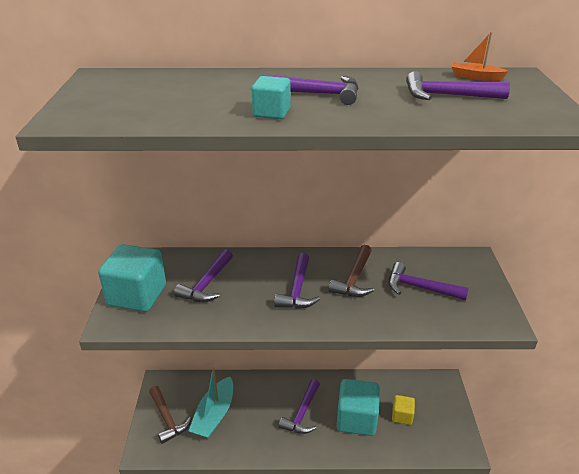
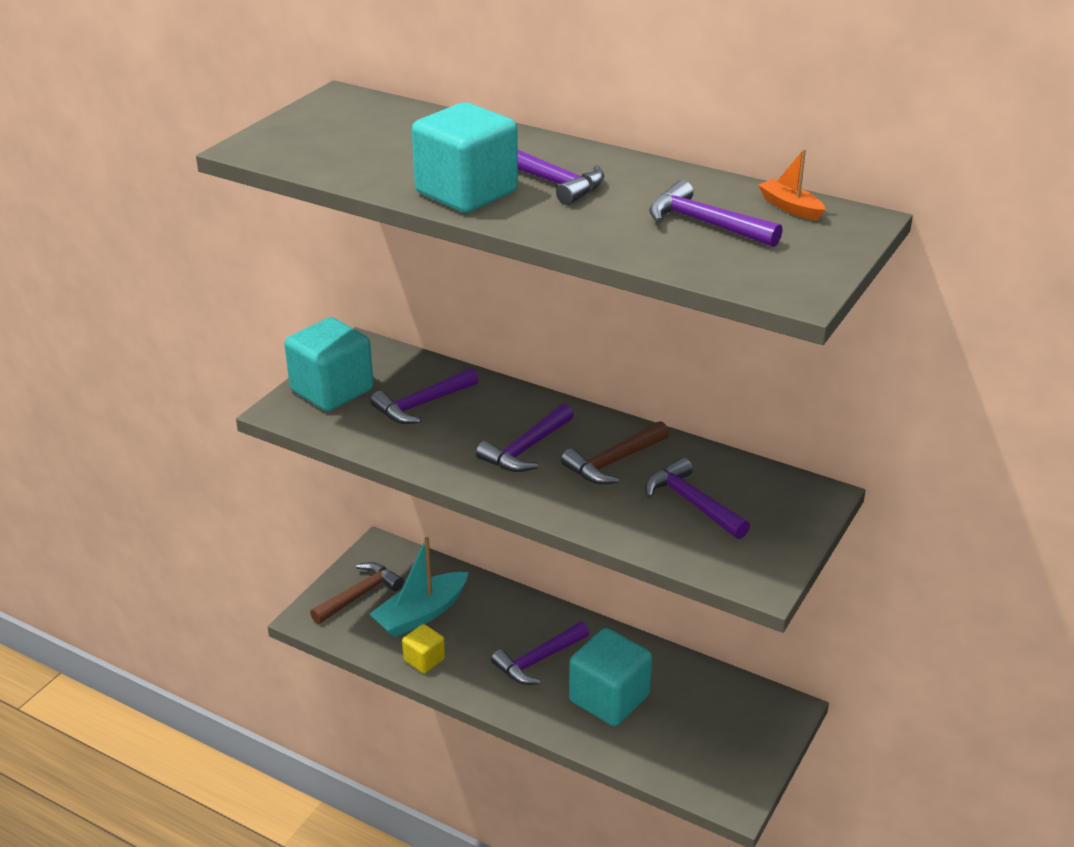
camera: 30 degrees right, 0 degrees up
(167, 419) = (360, 595): brown hammer -> brown hammer turned 135 degrees counterclockwise
(271, 113) = (466, 192): turquoise cube -> turquoise cube, size x1.90
(402, 416) = (679, 722): yellow cube -> yellow cube (424, 660)

